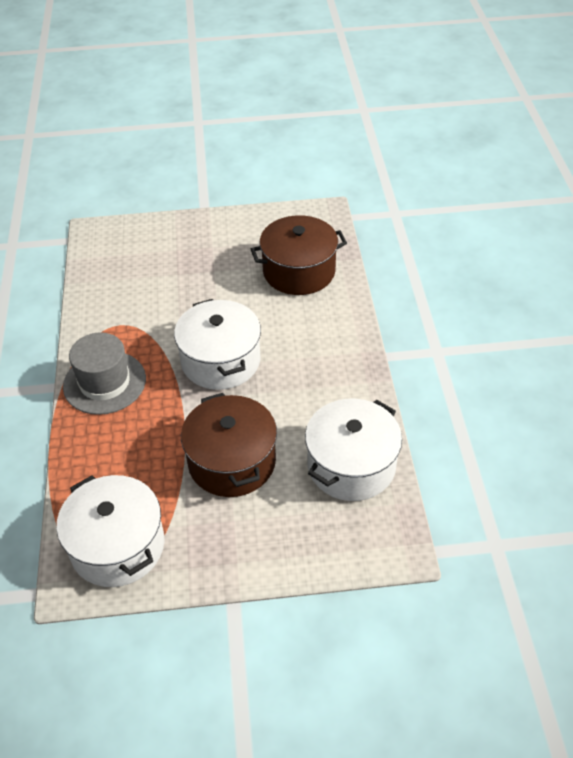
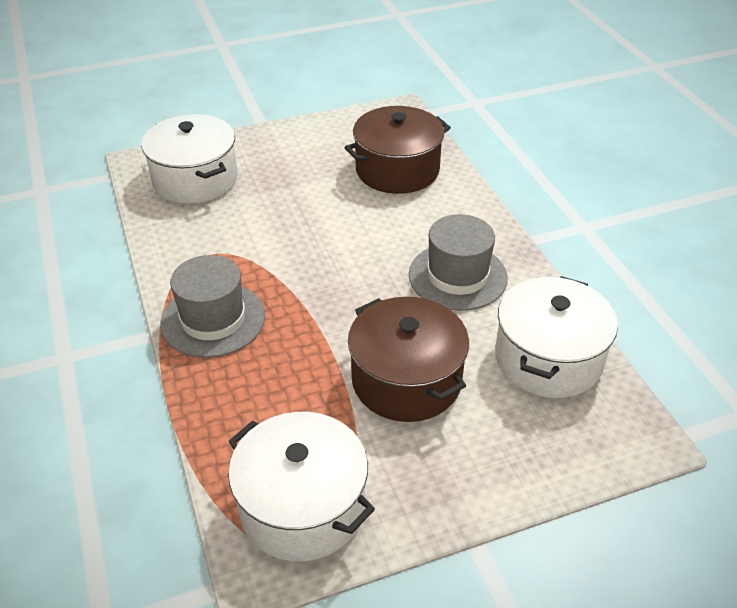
camera: 15 degrees left, 5 degrees down
(220, 361) = (346, 273): white pot -> white pot (195, 179)
(309, 379) = (457, 276): none -> grey hat

